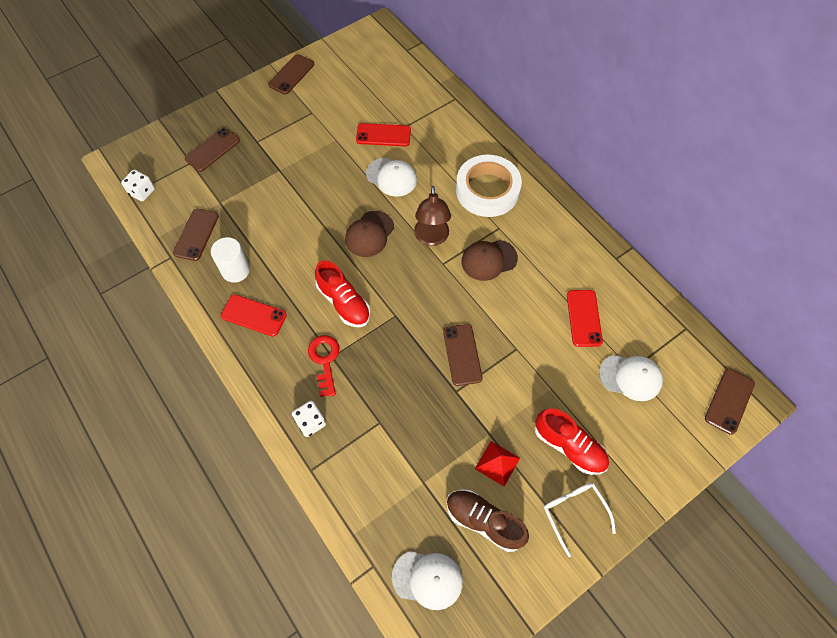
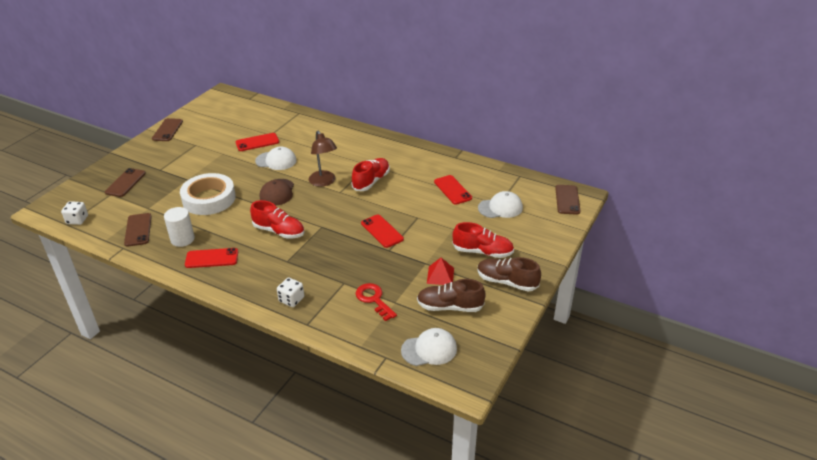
camera: 25 degrees left, 25 degrees down
(324, 360) = (282, 264): red key -> red key (374, 299)
(462, 354) = (382, 231): brown phone -> red phone
(487, 190) = (349, 149): white tape -> white tape (209, 199)
(489, 260) = (371, 181): brown cap -> red shoe
(574, 513) = (507, 282): white glasses -> brown shoe

